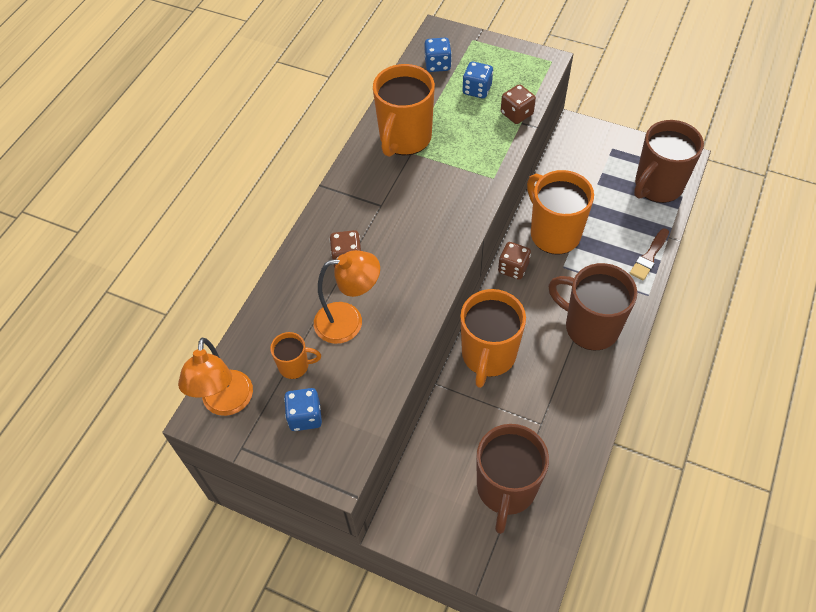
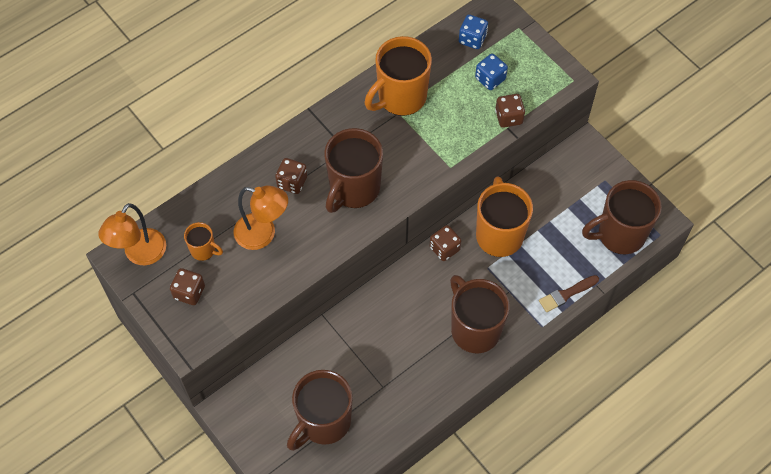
camera: 25 degrees right, 5 degrees up
(305, 416) = (189, 292): blue dice -> brown dice
(414, 237) = (354, 189): none -> brown mug
(488, 356) = (377, 312): orange mug -> none

